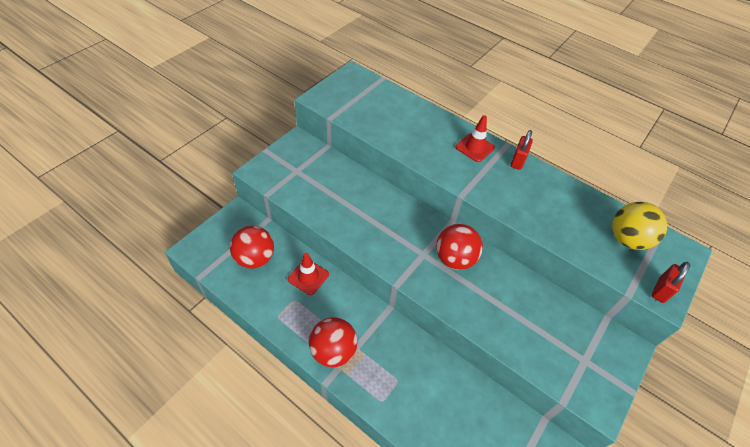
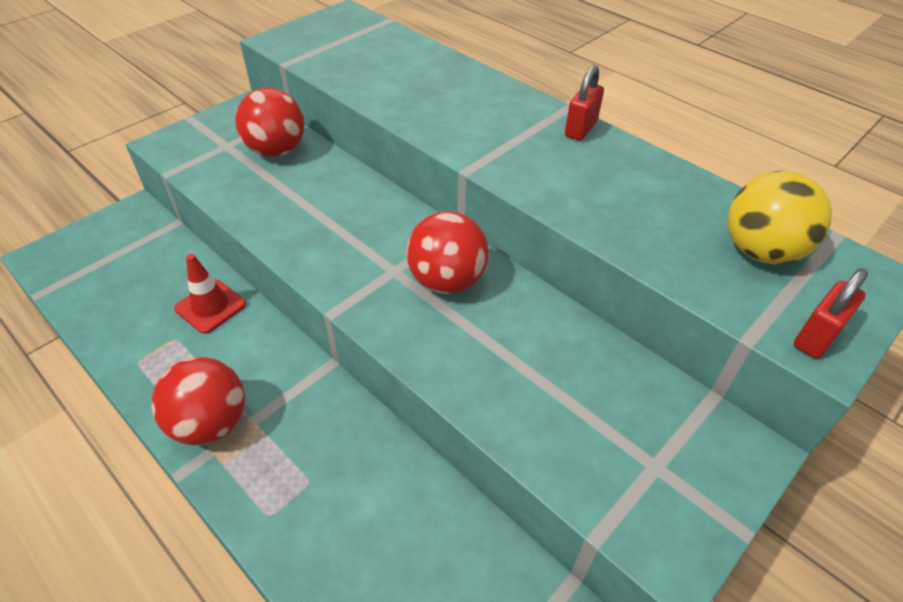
camera: 10 degrees right, 5 degrees down
(255, 258) = (135, 274): red ball -> red ball (276, 150)
(474, 147) = (510, 108): red traffic cone -> none

